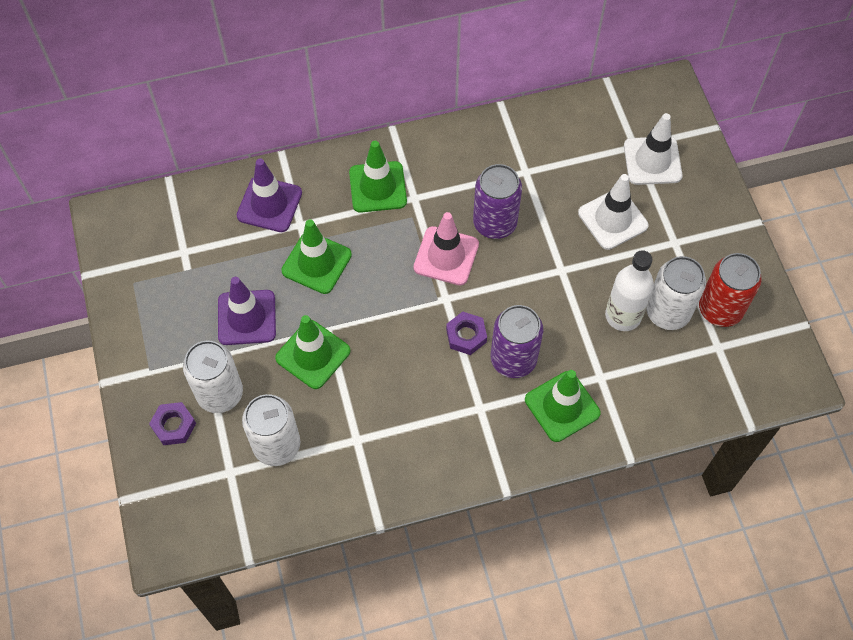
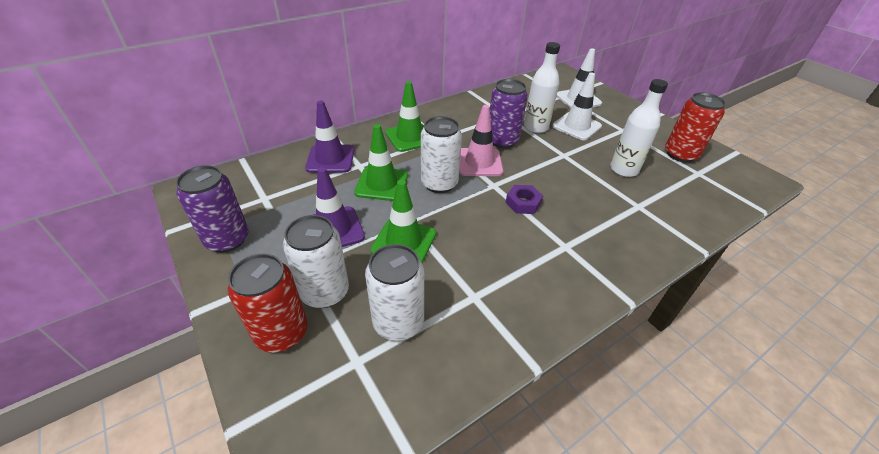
camera: 20 degrees left, 20 degrees down
(174, 426) = (281, 333): purple nut -> red can
(513, 359) = (568, 209): purple can -> purple can (227, 239)
(554, 207) = (535, 127): none -> white bottle
(562, 406) = (627, 230): green traffic cone -> none
(668, 312) = (650, 162): white can -> white can (439, 183)

